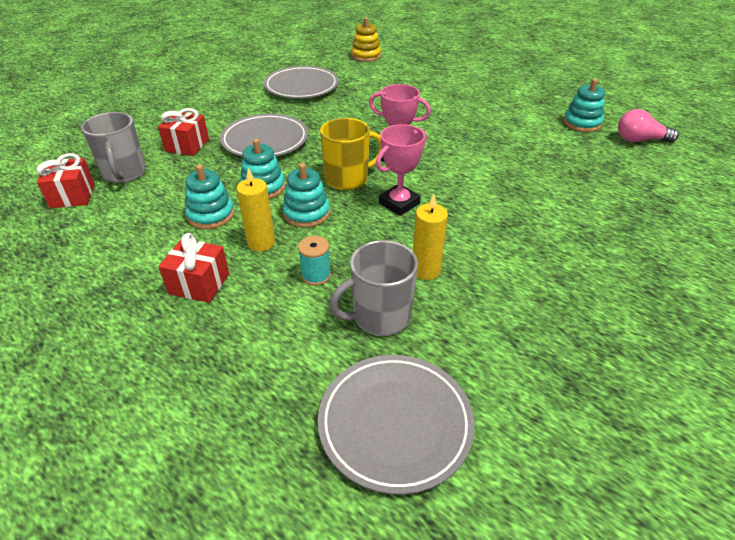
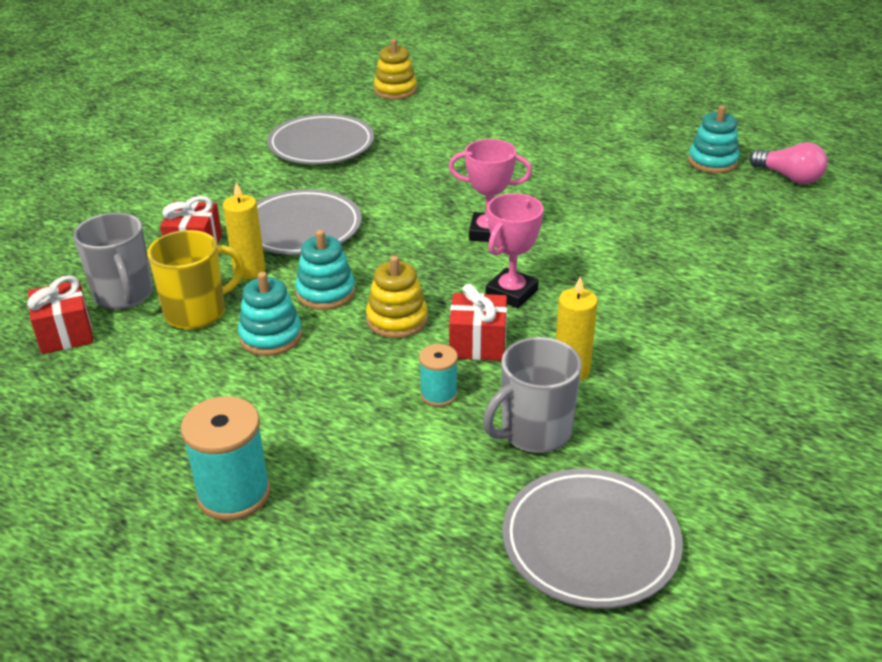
camera: 10 degrees left, 5 degrees down
(130, 334) = (234, 493): none -> turquoise spool
(199, 284) = (294, 423): red gift -> red gift (478, 343)
(261, 243) = (353, 364): yellow candle -> yellow candle (249, 270)
(306, 213) = (397, 320): turquoise stacking toy -> yellow stacking toy
(348, 179) = (434, 268): yellow mug -> yellow mug (197, 312)
(640, 140) = (789, 177): pink light bulb -> pink light bulb turned 135 degrees counterclockwise

